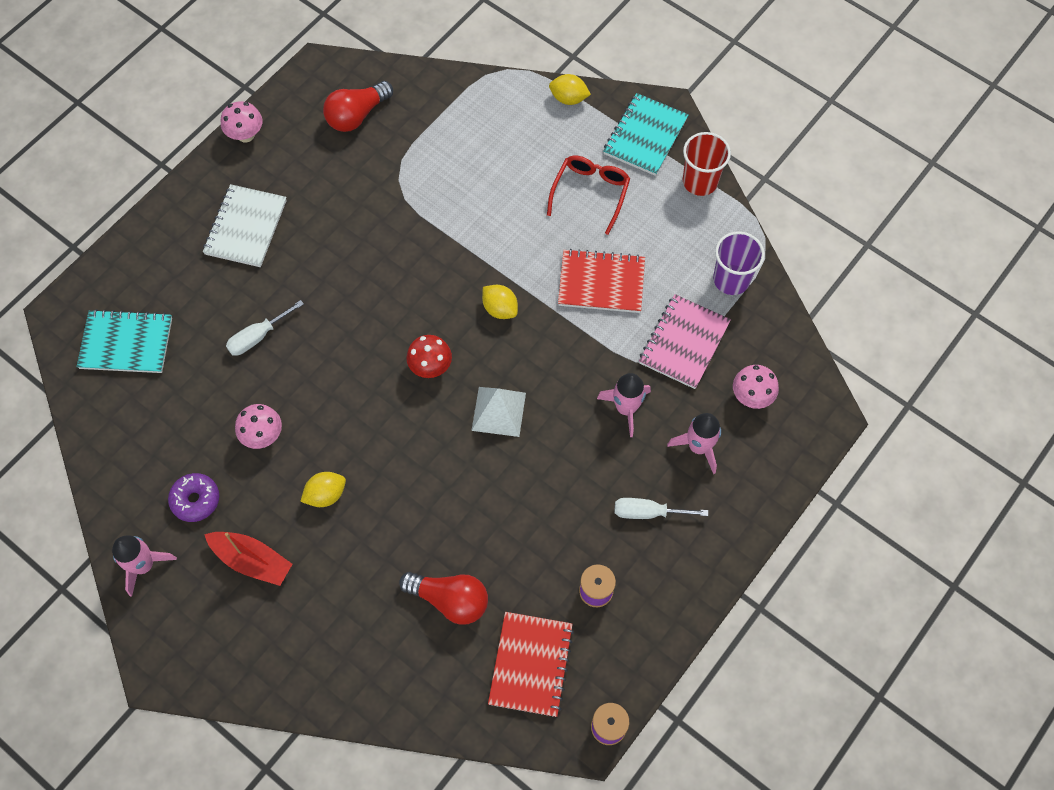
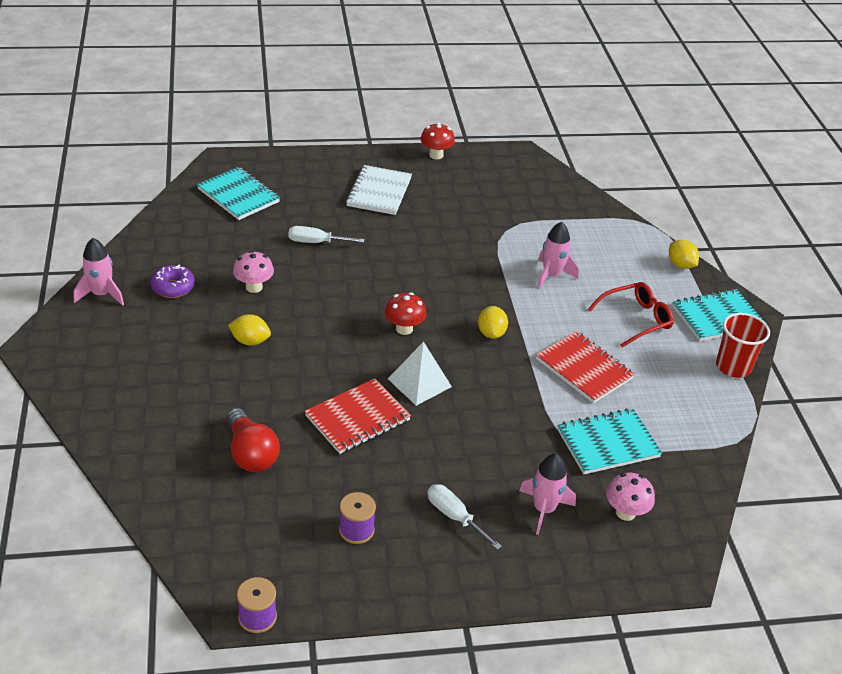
camera: 40 degrees right, 25 degrees down
(246, 135) = (436, 155): pink mushroom -> red mushroom
(246, 227) = (379, 192): white notebook -> white notebook turned 45 degrees counterclockwise
(252, 561) = (162, 338): red boat -> none
(357, 115) = (518, 187): red light bulb -> none
(531, 665) = (254, 533): red notebook -> red notebook (357, 418)
(626, 408) = (514, 447): pink rocket -> pink rocket (551, 275)
(684, 343) = (607, 443): pink notebook -> turquoise notebook
(731, 279) = (692, 435): purple cup -> none

